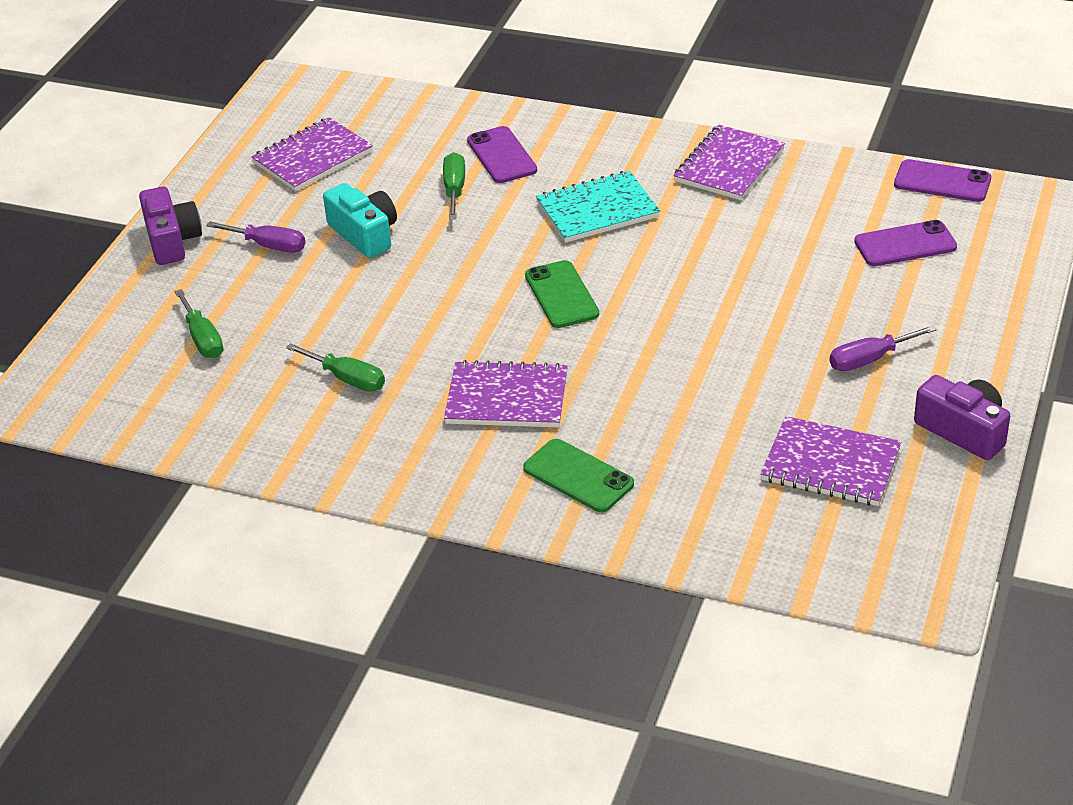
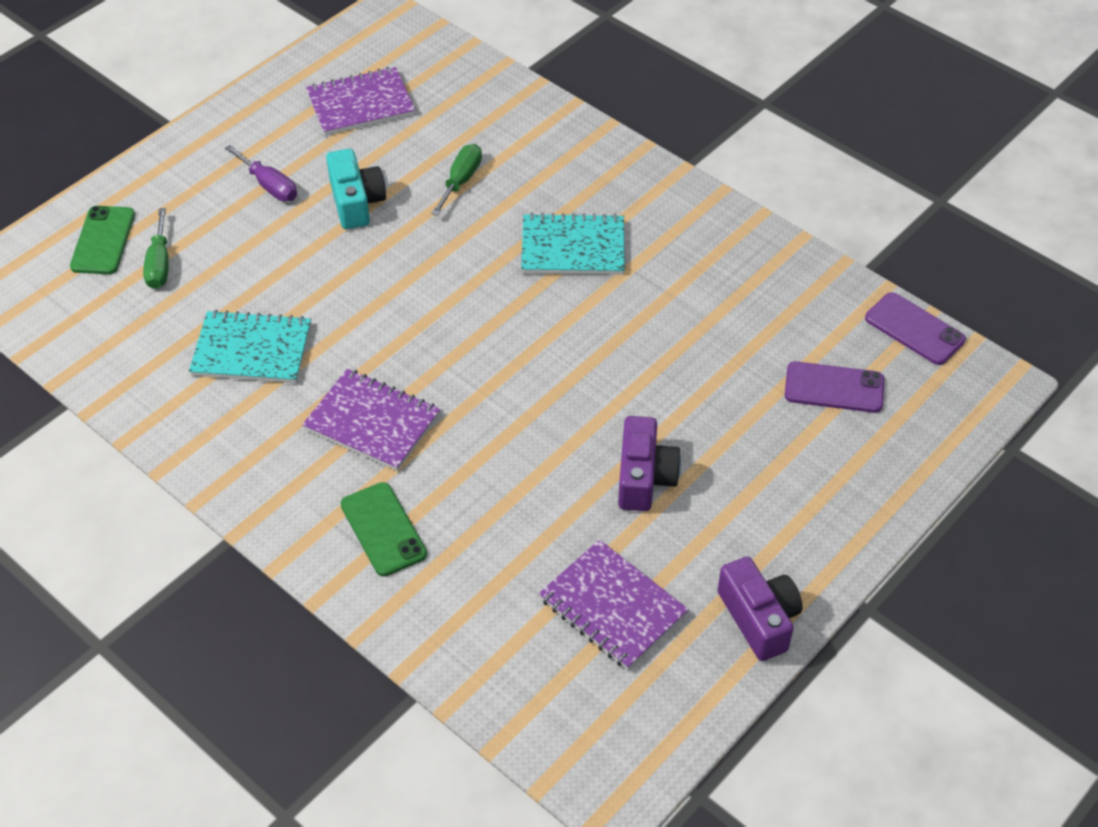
camera: 20 degrees right, 10 degrees up
(172, 240) = (194, 152): purple camera -> purple camera (644, 477)
(347, 379) = (252, 350): green screwdriver -> turquoise notebook
(502, 155) = (524, 158): purple phone -> none
(562, 295) = (486, 329): green phone -> green phone (103, 240)
(729, 166) = (722, 240): purple notebook -> none
(869, 360) = (720, 505): purple screwdriver -> none

